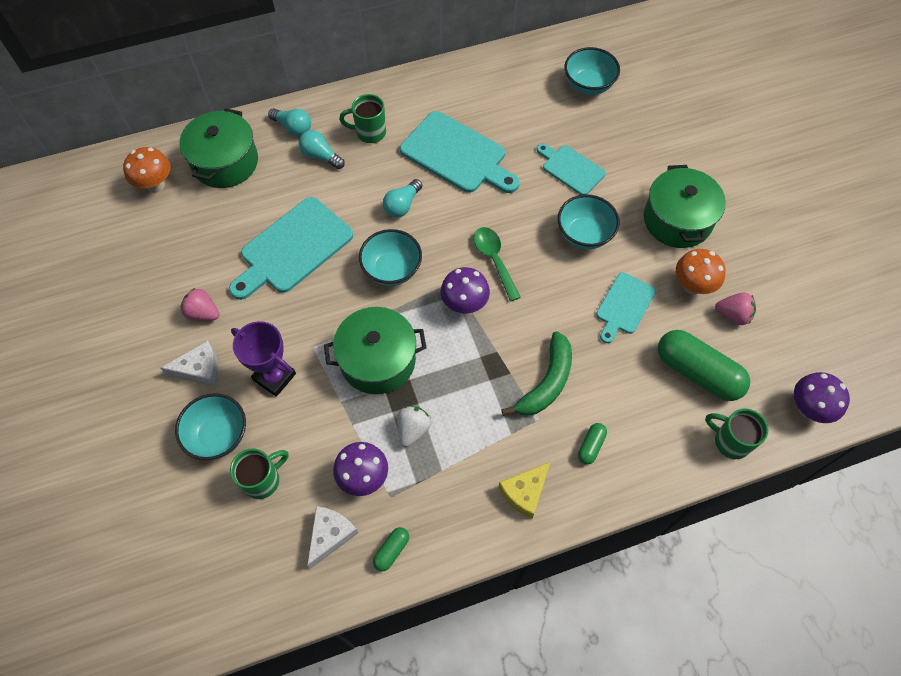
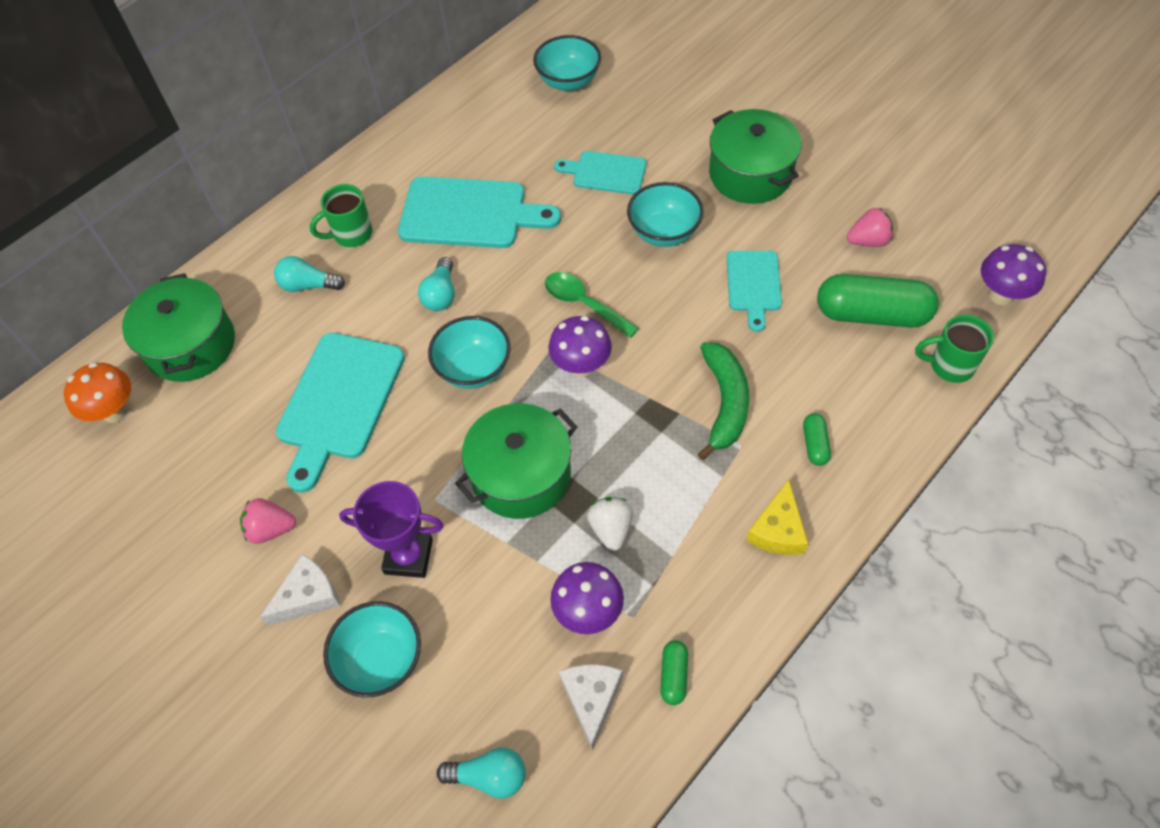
camera: 25 degrees left, 5 degrees down
(263, 480) = (469, 681): green mug -> none
(293, 128) = (254, 269): turquoise light bulb -> turquoise light bulb (489, 776)
(692, 286) = (809, 231): orange mushroom -> none

